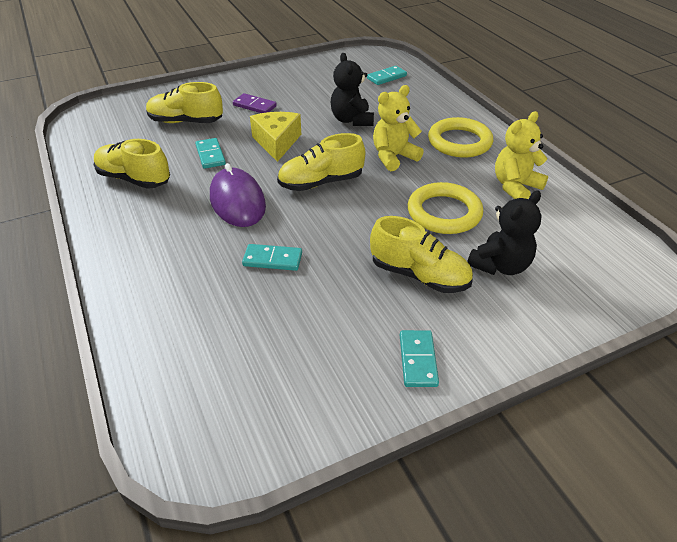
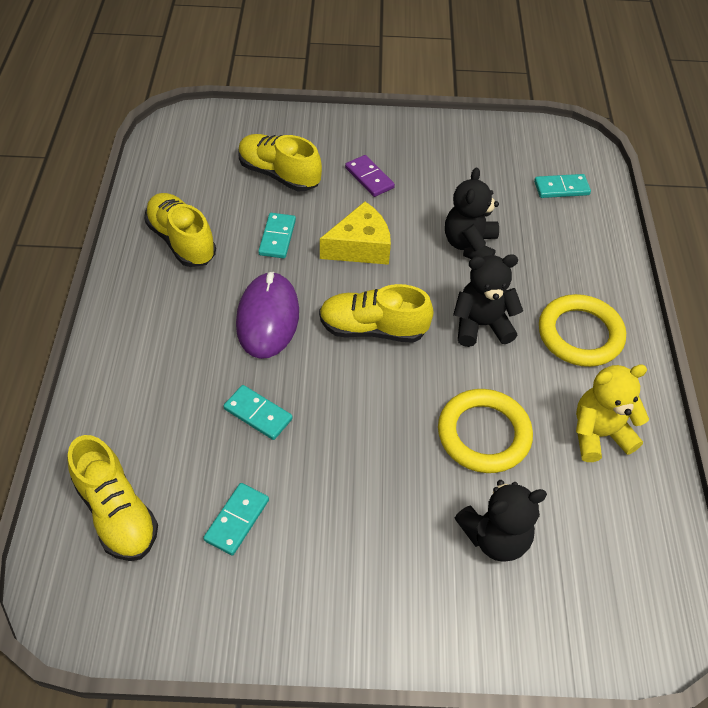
camera: 25 degrees right, 10 degrees up
(276, 142) = (360, 247): yellow cheese -> yellow cheese turned 45 degrees clockwise
(393, 157) = (481, 325): yellow teddy bear -> black teddy bear
(417, 360) = (323, 610): turquoise domino -> turquoise domino (237, 520)
(419, 275) = (396, 507): yellow shoe -> yellow shoe (117, 513)

